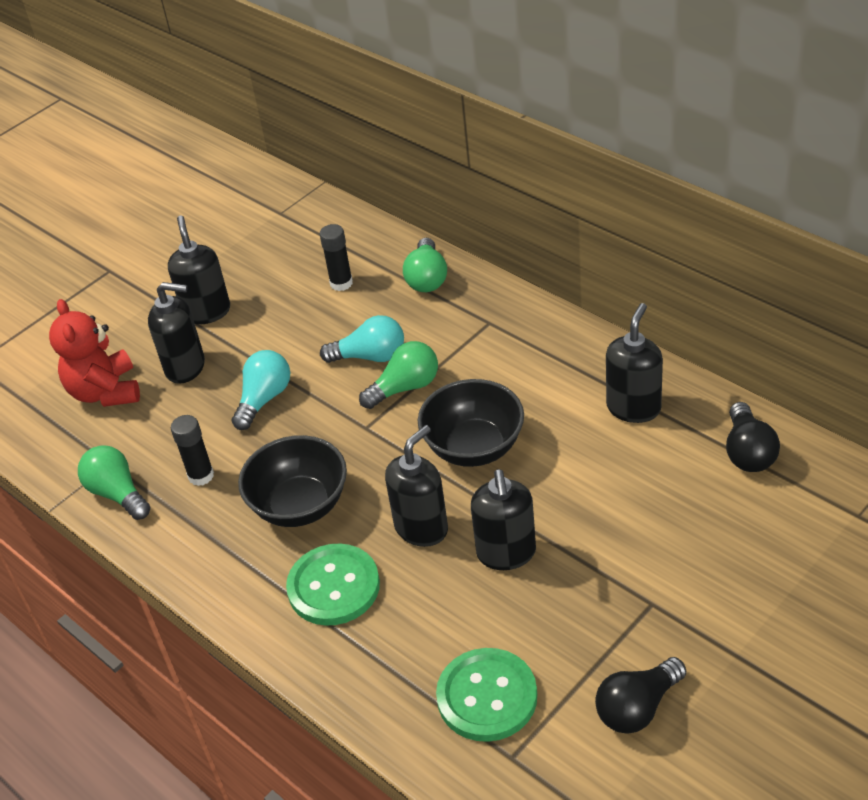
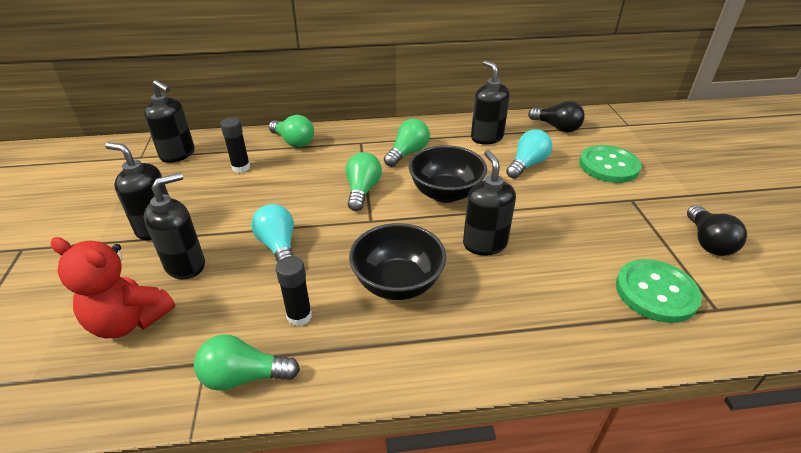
camera: 55 degrees left, 5 degrees down
(333, 587) = (491, 308): green button -> green button (608, 166)
(370, 356) = (317, 189): turquoise light bulb -> turquoise light bulb (527, 164)
(506, 553) = (543, 225): black soap dispenser -> black soap dispenser (178, 154)
(514, 370) = (407, 153): none -> green light bulb

